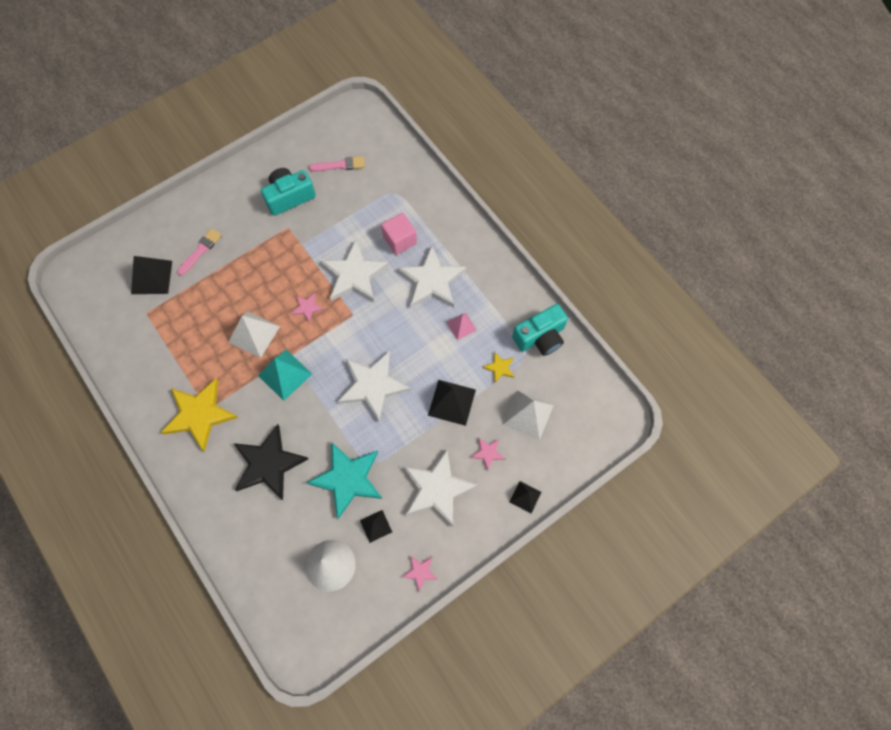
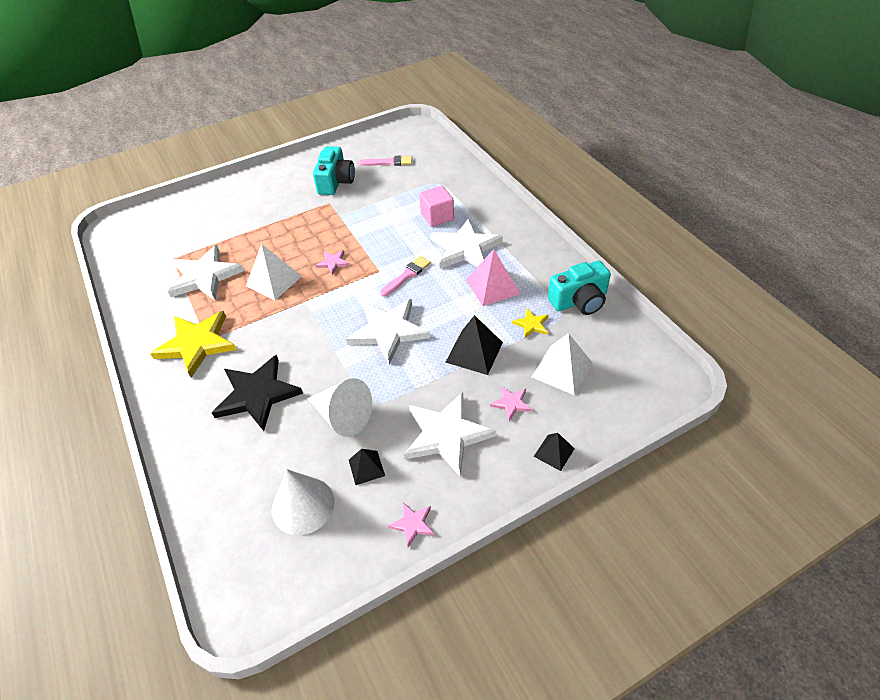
camera: 10 degrees right, 20 degrees down
(151, 277) = (188, 232): black pyramid -> none
(200, 250) = (241, 215): pink brush -> pink brush (406, 275)
(285, 374) = (296, 316): turquoise pyramid -> none
(289, 197) = (336, 182): turquoise camera -> turquoise camera turned 120 degrees clockwise
(348, 479) = (343, 416): turquoise star -> white cone
(354, 274) = (386, 240): white star -> white star (205, 276)
(461, 326) = (492, 286): pink pyramid -> pink pyramid, size x1.69

